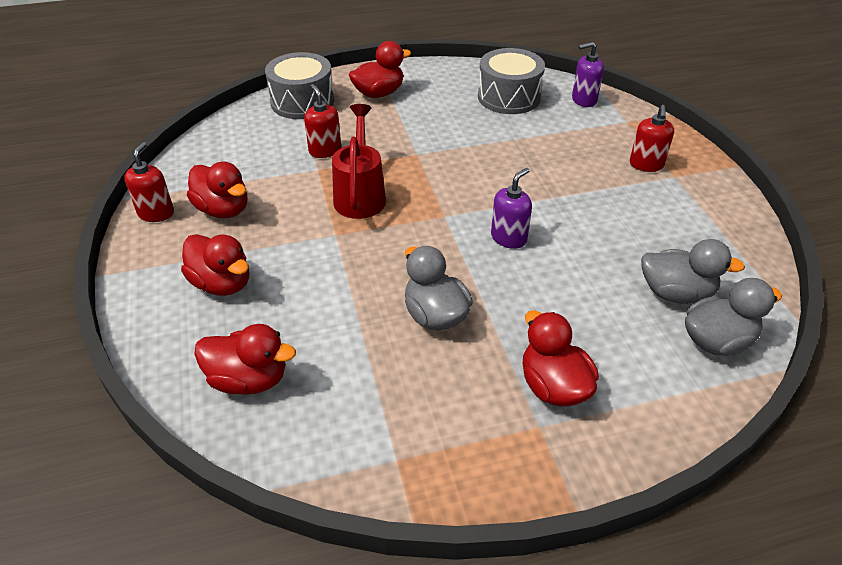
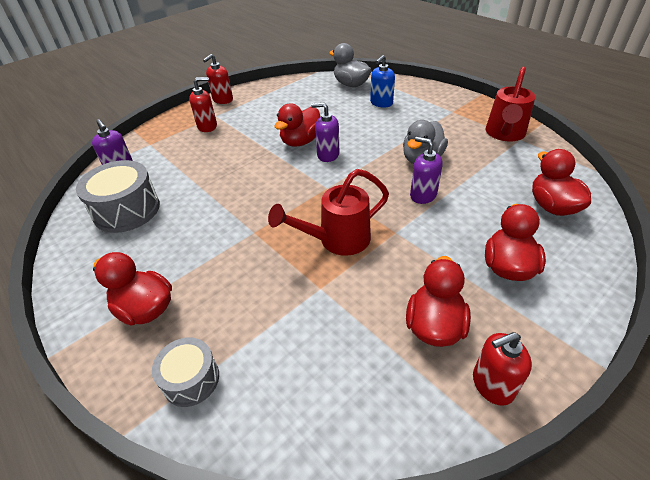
camera: 115 degrees left, 0 degrees up
(302, 102) = (191, 379): grey drum -> grey drum, size x0.60
(325, 150) = (286, 298): red soap dispenser -> red soap dispenser (222, 100)
(368, 280) = (423, 195): none -> purple soap dispenser
(424, 448) = (504, 134): none -> red watering can
(553, 386) = (426, 113): red duck -> red duck (301, 141)
(622, 348) = (381, 103): none -> blue soap dispenser
(676, 293) = (327, 98): grey duck -> none

